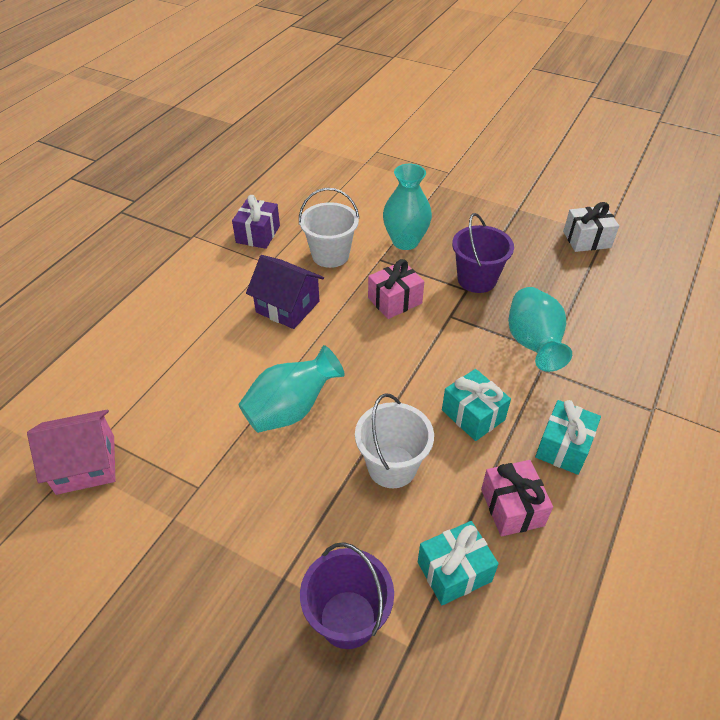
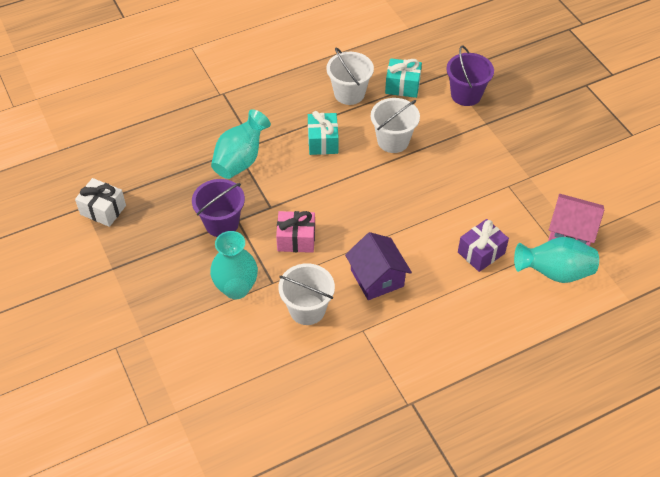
camera: 145 degrees left, 5 degrees up
(258, 234) = (350, 370): purple gift -> purple gift (481, 253)
(291, 409) = (427, 201): turquoise vase -> turquoise vase (554, 272)
(512, 507) = (349, 93): pink gift -> white bucket
(563, 447) = (293, 103): turquoise gift -> none

